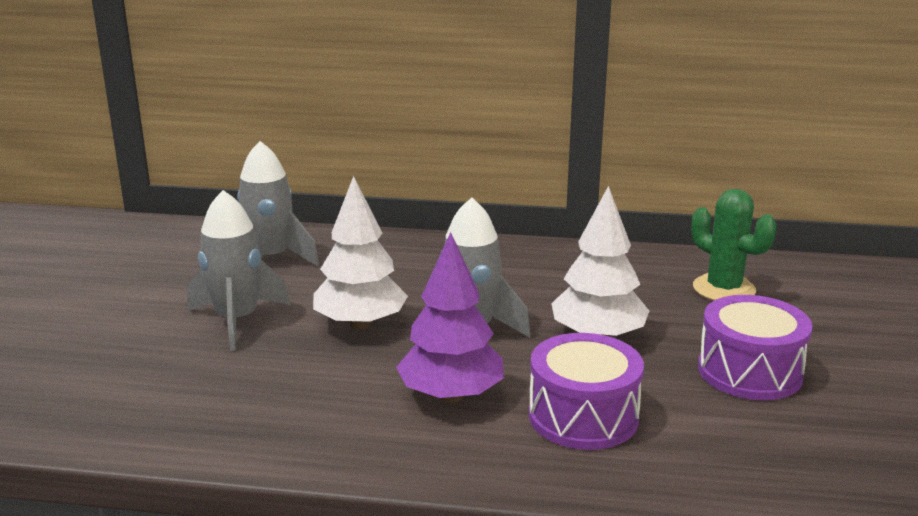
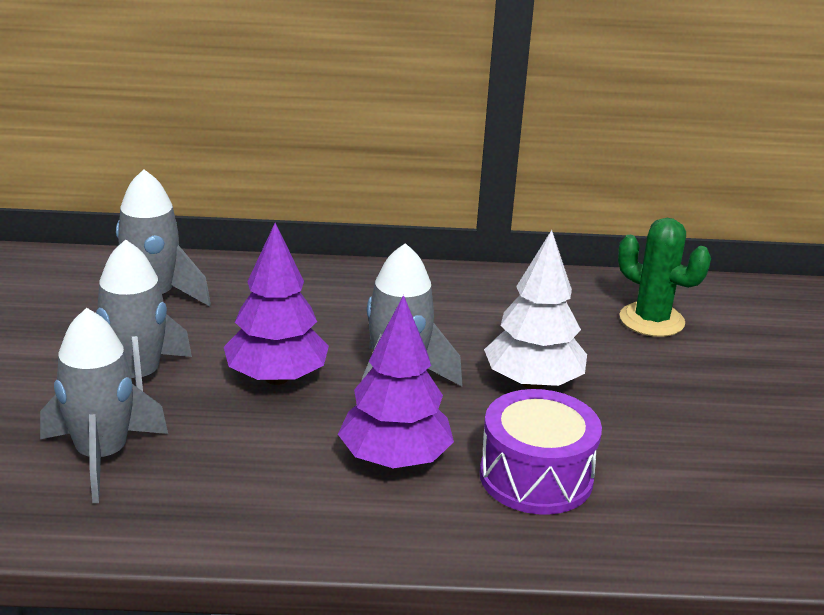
camera: 10 degrees left, 5 degrees up
(187, 381) = (102, 456): none -> grey rocket
(360, 324) = (276, 378): white tree -> purple tree
(749, 372) = (692, 417): purple drum -> none

